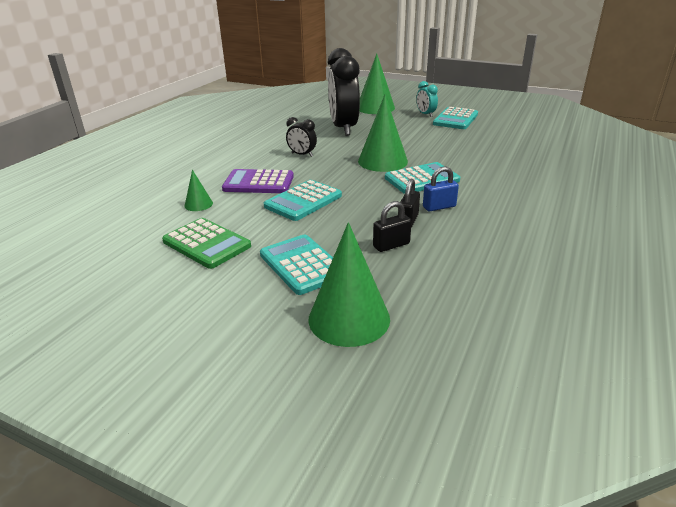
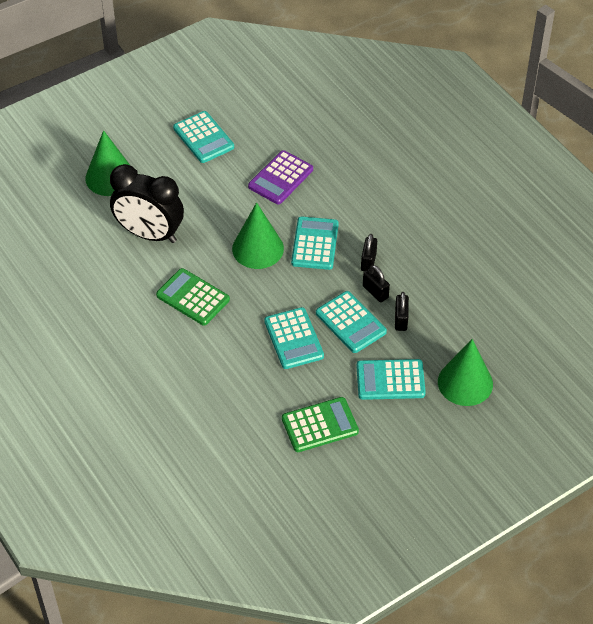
camera: 60 degrees left, 20 degrees up
(198, 204) = (244, 411): green cone -> none
(258, 183) = (232, 354): purple calculator -> purple calculator (281, 178)
(302, 155) = (193, 297): black clock -> green calculator
(354, 220) = (351, 322): none -> turquoise calculator
(425, 114) = (169, 150): turquoise clock -> none
(439, 207) = (368, 261): blue padlock -> black padlock

